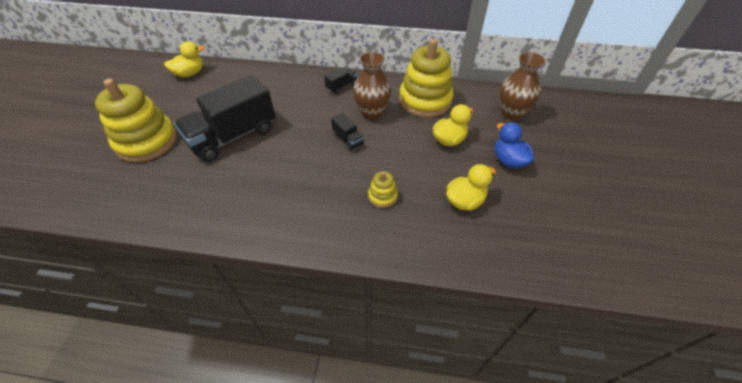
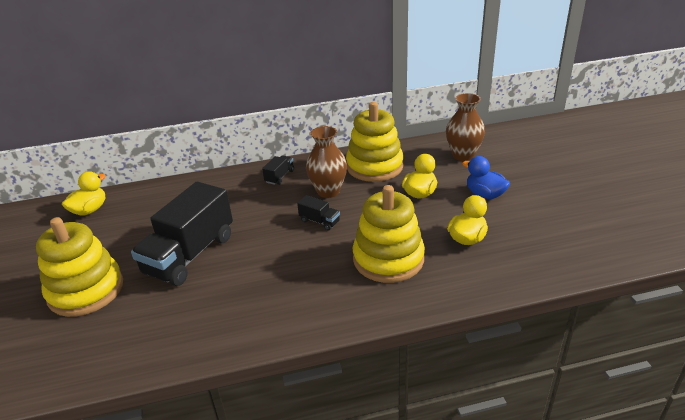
camera: 20 degrees left, 15 degrees down
(382, 196) = (388, 259): yellow stacking toy -> yellow stacking toy, size x2.26

